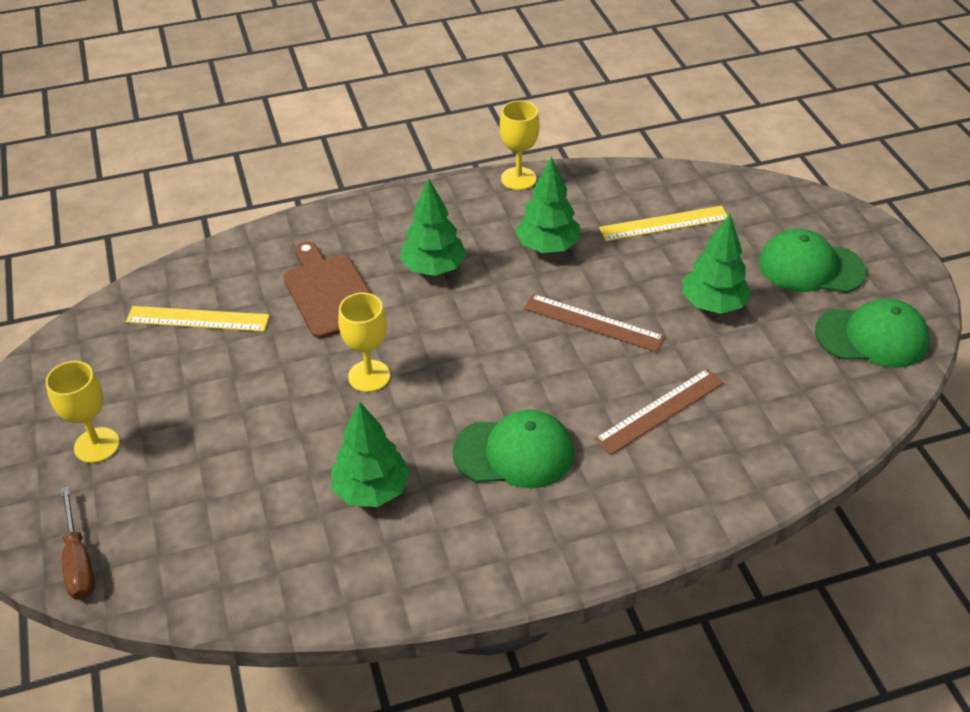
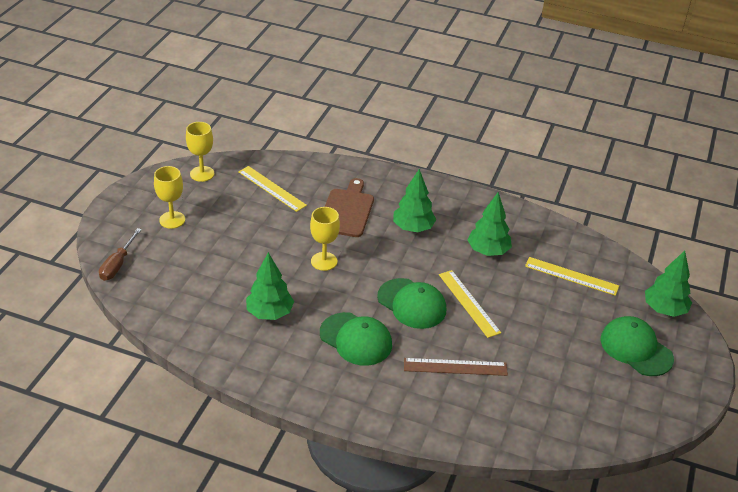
camera: 35 degrees right, 5 degrees down
(518, 179) = (512, 207): yellow goblet -> yellow goblet (202, 174)
(593, 322) = (469, 303): brown ruler -> yellow ruler
(712, 304) = (549, 333): green tree -> green tree (664, 309)
(872, 337) = (628, 406): green cap -> green cap (412, 304)

